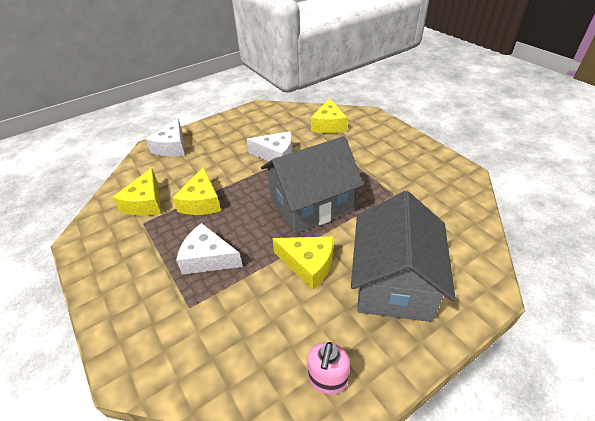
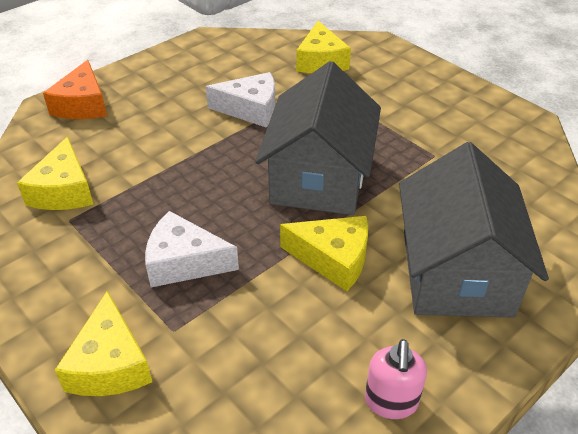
camera: 10 degrees left, 0 degrees up
(172, 147) = (82, 105): white cheese -> orange cheese
(201, 202) = (153, 184): yellow cheese -> yellow cheese (110, 364)
(311, 205) = (319, 178): grey house -> grey house turned 45 degrees counterclockwise

